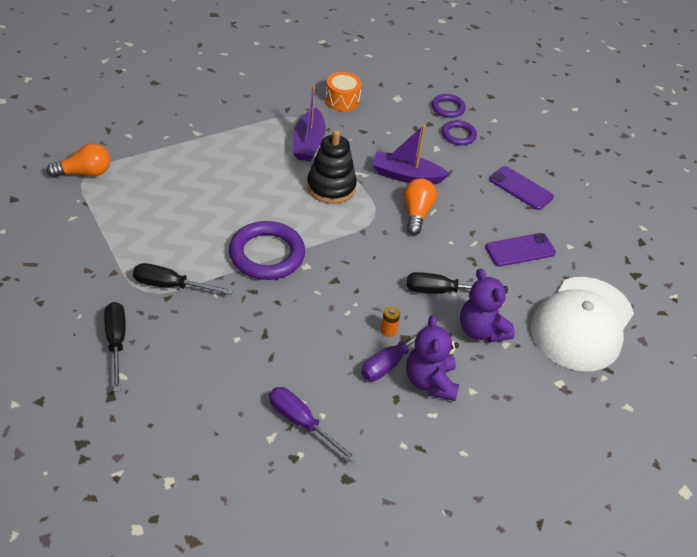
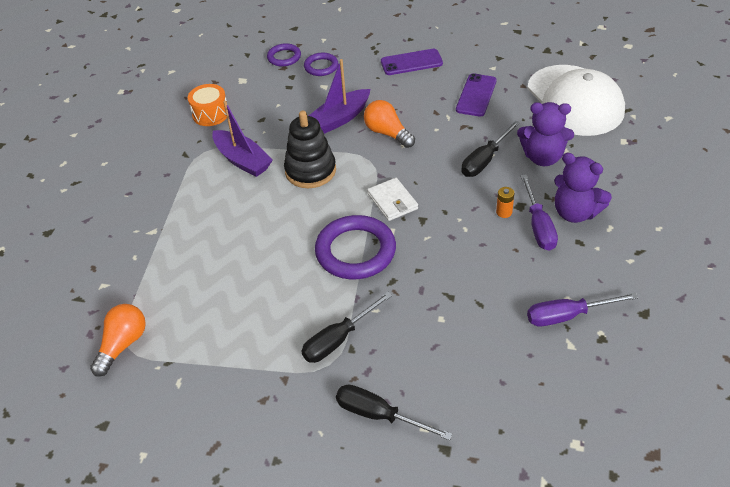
camera: 45 degrees left, 0 degrees up
(340, 252) = (392, 201): none -> white wallet

